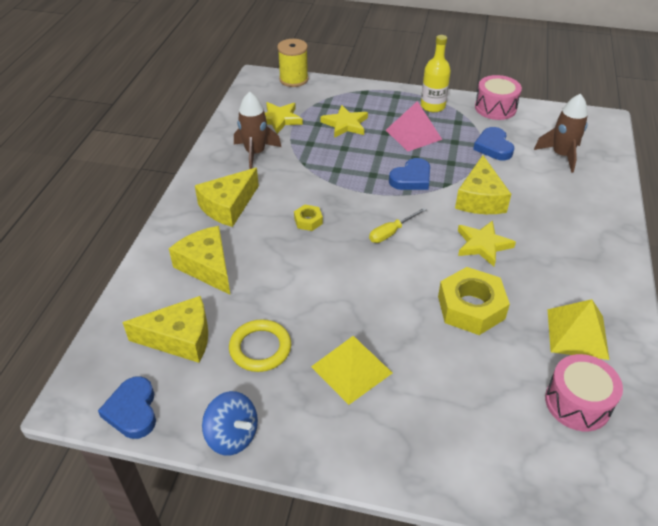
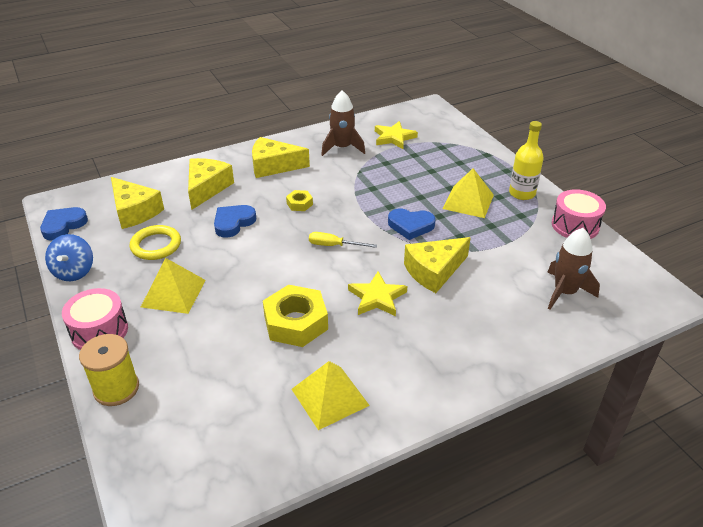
camera: 50 degrees right, 5 degrees down
(293, 79) = (450, 119): yellow spool -> yellow spool (116, 388)
(345, 124) = (432, 166): yellow star -> none
(413, 134) = (468, 201): pink pyramid -> yellow pyramid
(493, 147) = (516, 248): blue heart -> blue heart (233, 223)
(577, 403) = (248, 428): pink drum -> pink drum (99, 331)

